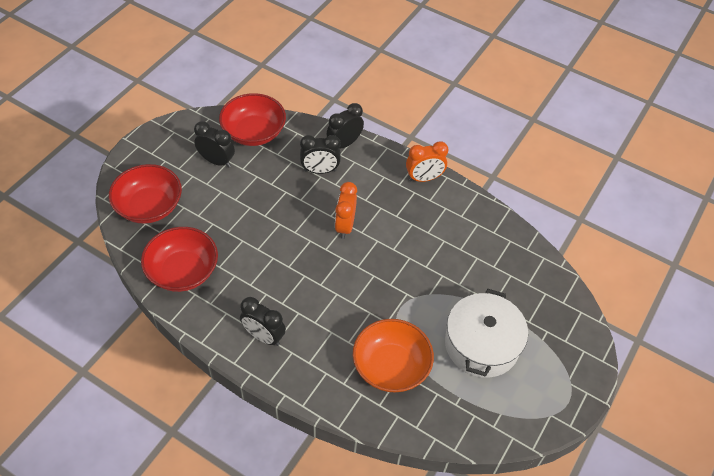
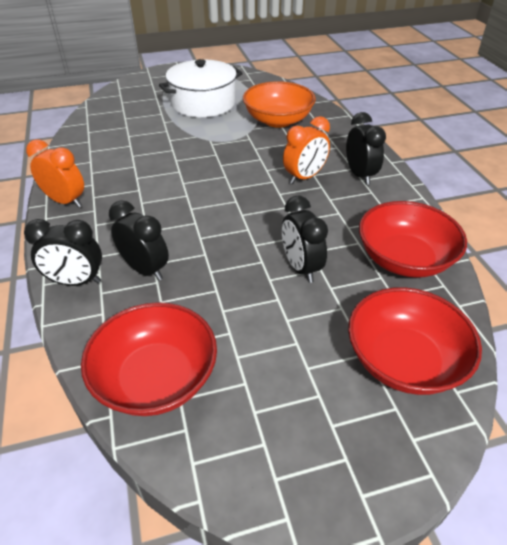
camera: 135 degrees left, 10 degrees down
(217, 161) = (253, 367): black clock -> black clock (300, 267)
(345, 226) = (194, 207): orange clock -> orange clock (304, 177)

